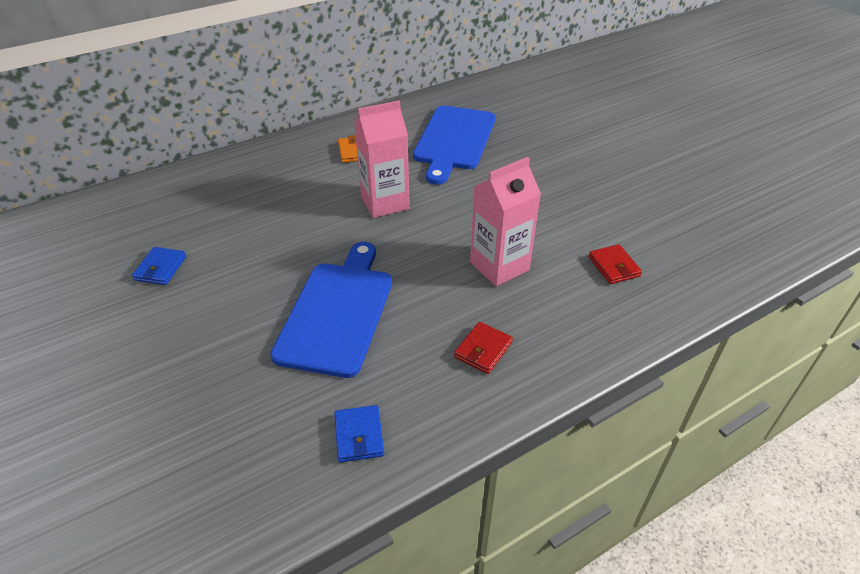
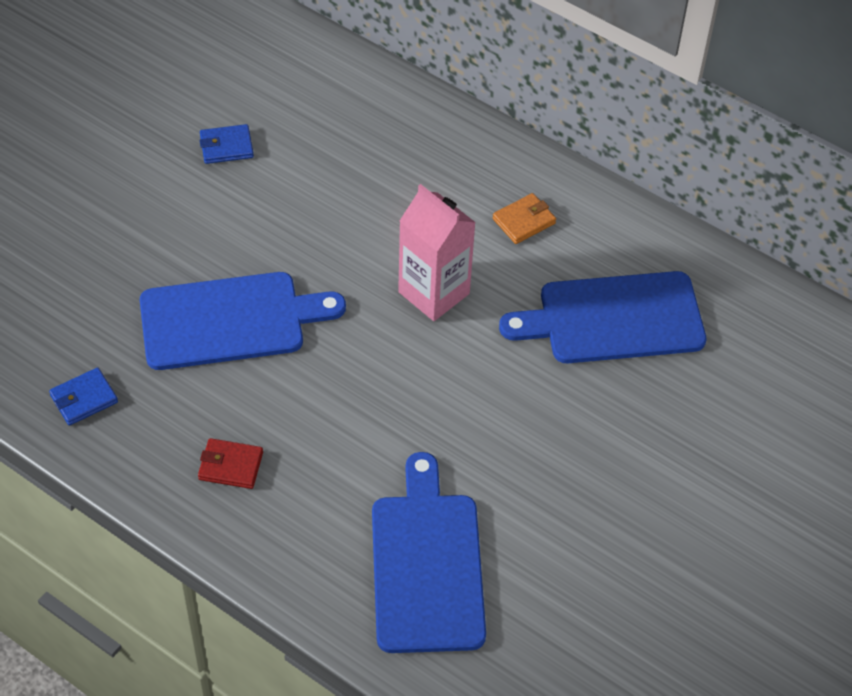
camera: 65 degrees right, 10 degrees up
(499, 266) = (371, 444): pink carton -> none
(614, 266) = (427, 564): red wallet -> blue cutting board

